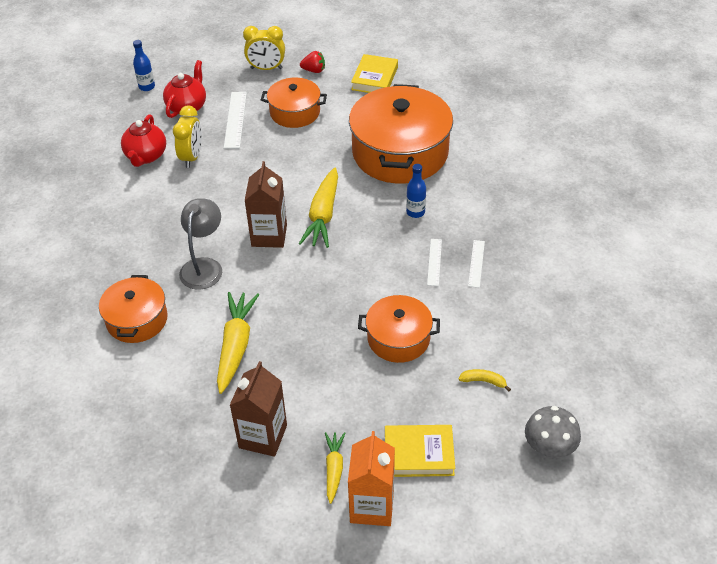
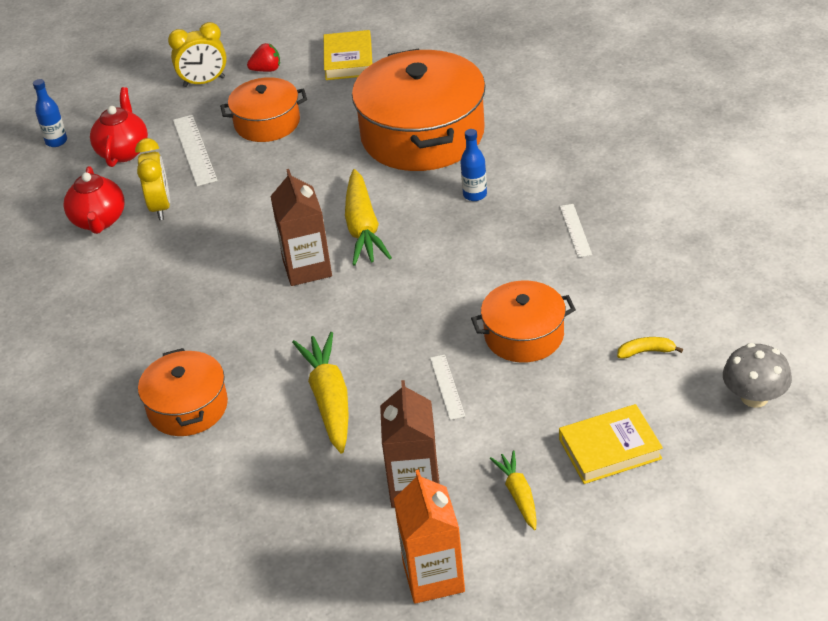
camera: 15 degrees left, 5 degrees down
(204, 266) = (242, 324): grey lamp -> none
(372, 506) = (583, 519): orange carton -> orange carton (433, 577)
(434, 262) = (525, 242): white ruler -> white ruler (447, 387)

